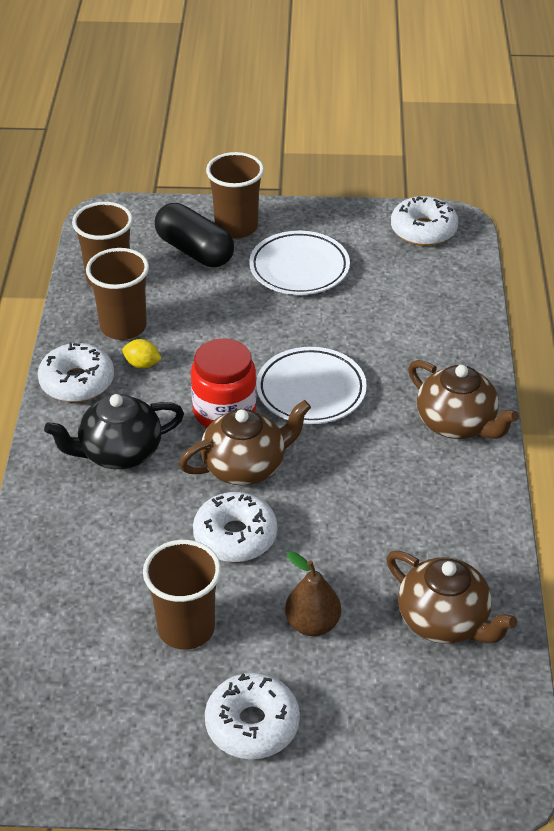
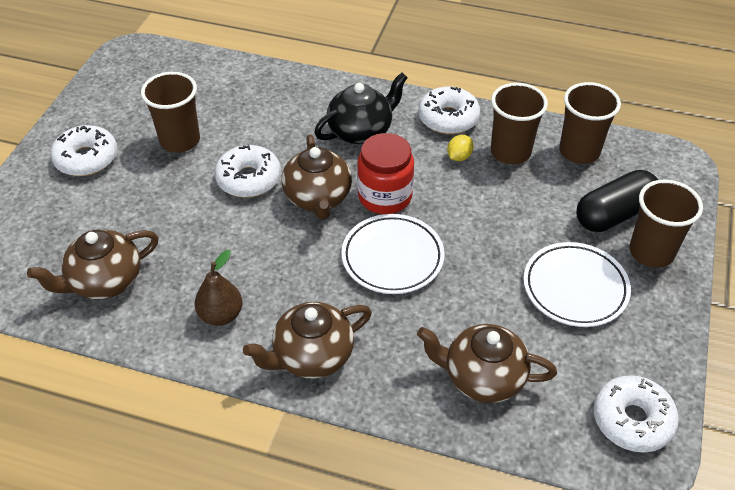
camera: 105 degrees right, 5 degrees up
(119, 452) = (361, 131): black teapot -> black teapot turned 60 degrees clockwise
(312, 624) = (147, 204): brown pear -> brown pear (221, 315)
(424, 312) = (482, 377): none -> brown teapot

